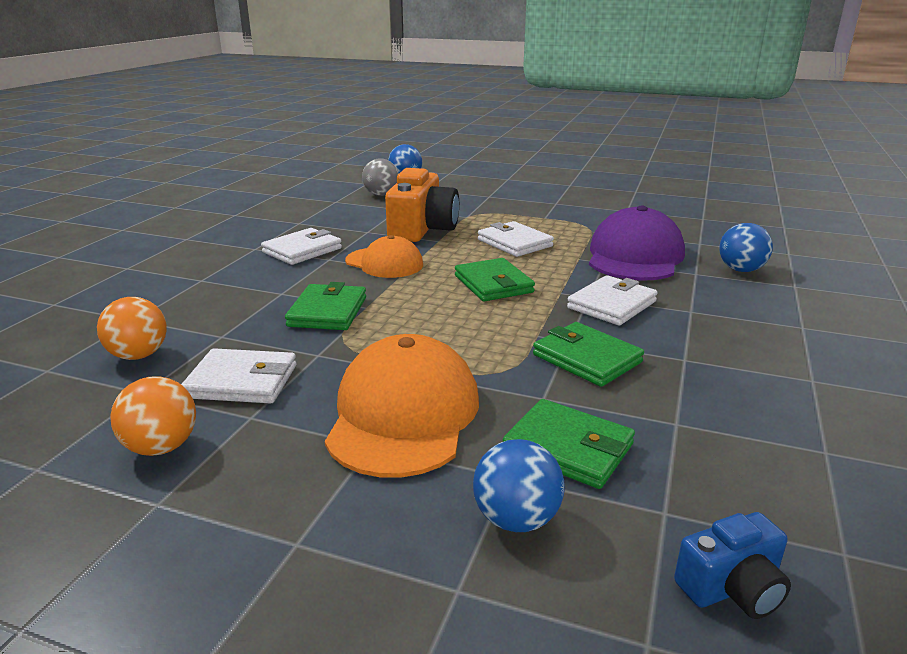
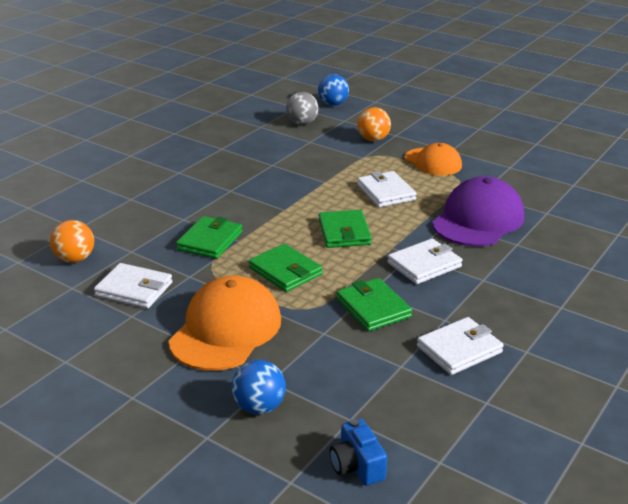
camera: 15 degrees right, 5 degrees up
(161, 447) = (75, 327): orange ball -> orange ball (373, 139)
(302, 250) = (213, 179): white wallet -> white wallet (459, 349)
(384, 263) = (271, 200): orange cap -> orange cap (433, 162)
(422, 229) = (317, 168): orange camera -> none
(568, 448) = (317, 370): green wallet -> green wallet (285, 271)
(732, 588) = (357, 466): blue camera -> blue camera turned 75 degrees clockwise
(741, 270) = (558, 246): blue ball -> none

